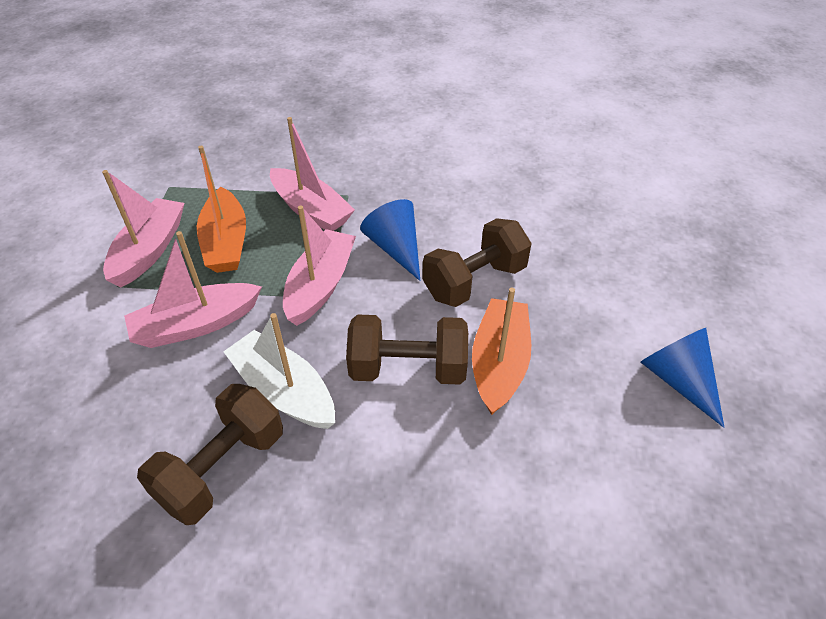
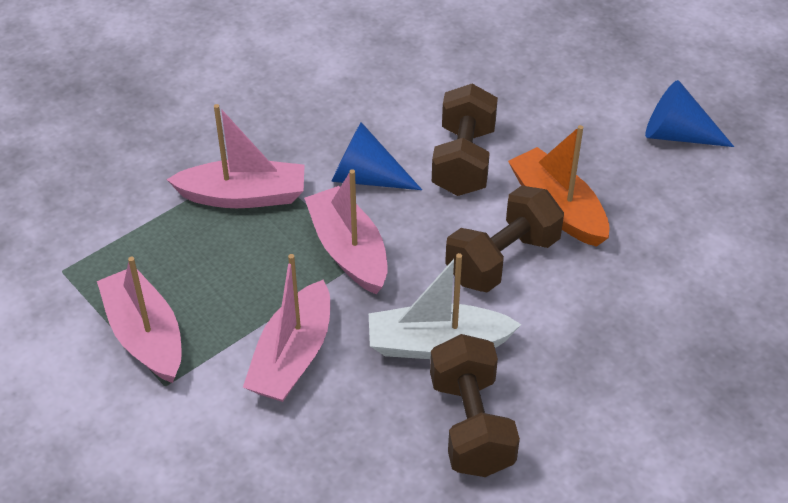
camera: 45 degrees left, 0 degrees up
(226, 242) = (209, 277): orange boat -> none

